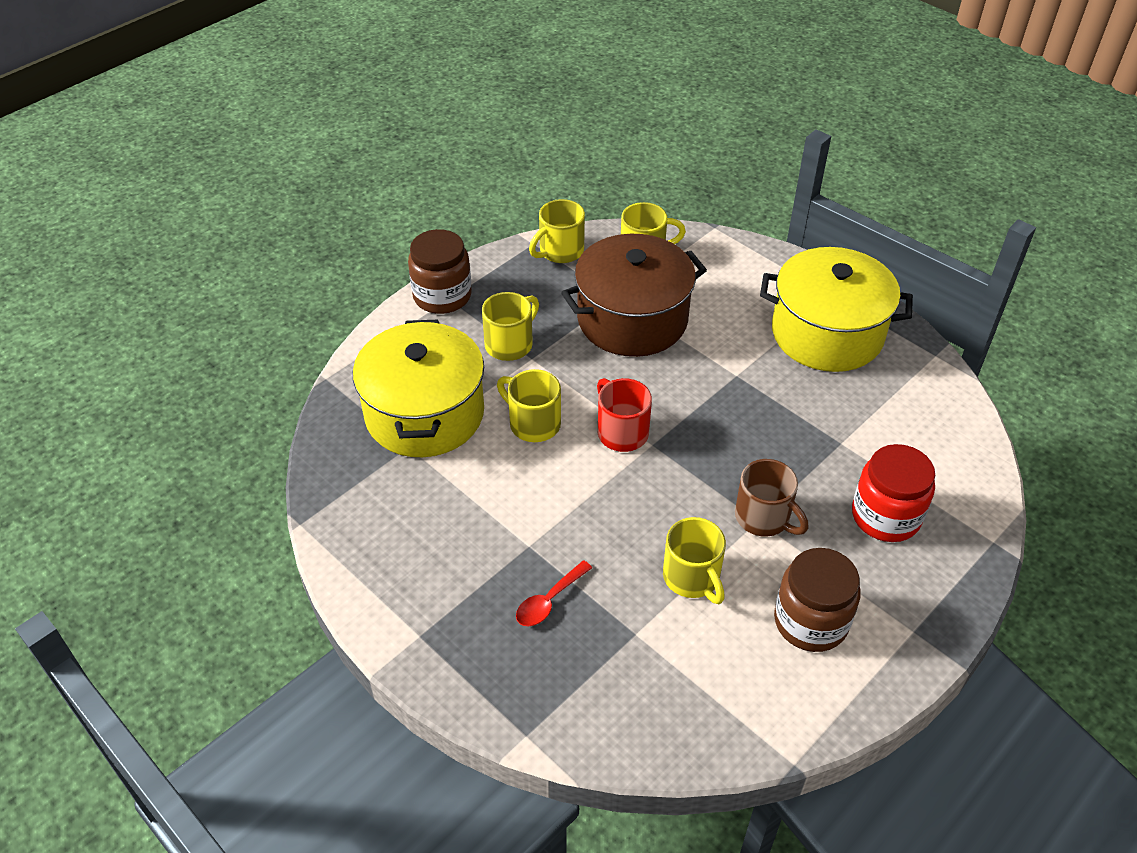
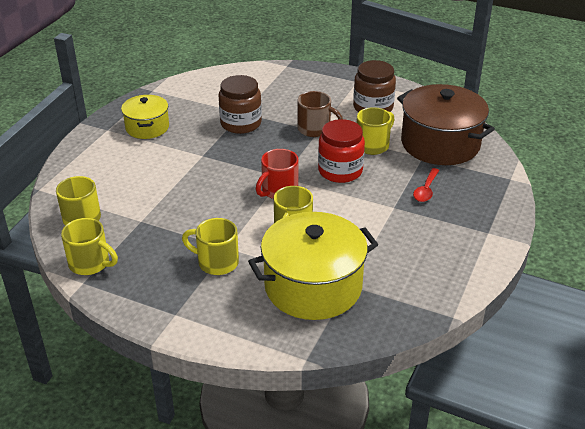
camera: 110 degrees left, 10 degrees down
(442, 296) = (173, 319): brown jar -> brown jar (241, 123)
(549, 601) = (426, 190): red spoon -> red spoon turned 90 degrees clockwise
(632, 319) = (164, 208): brown pot -> brown pot (440, 144)
(764, 518) = (315, 129): brown mug -> brown mug turned 90 degrees clockwise
(827, 333) = (147, 127): yellow pot -> yellow pot, size x0.57
(885, 516) = (289, 94): red jar -> red jar (340, 171)

